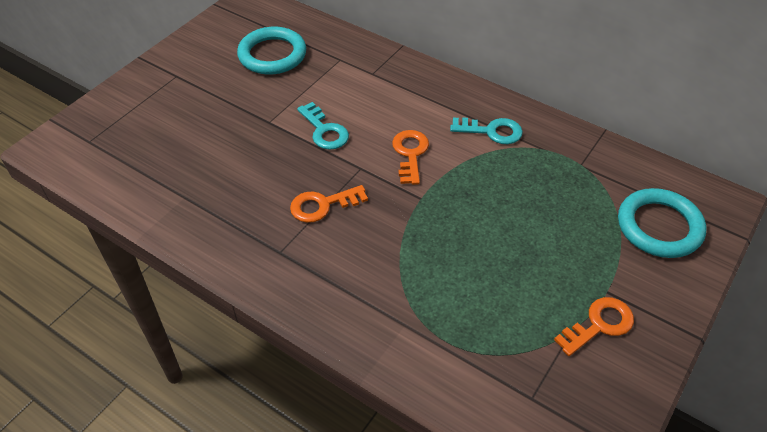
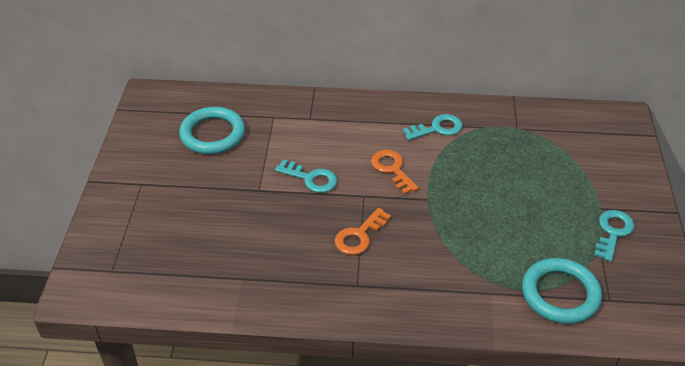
camera: 30 degrees left, 5 degrees down
(599, 325) = (613, 232): orange key -> turquoise key
(659, 227) = (599, 150): turquoise ring -> turquoise ring (560, 294)

